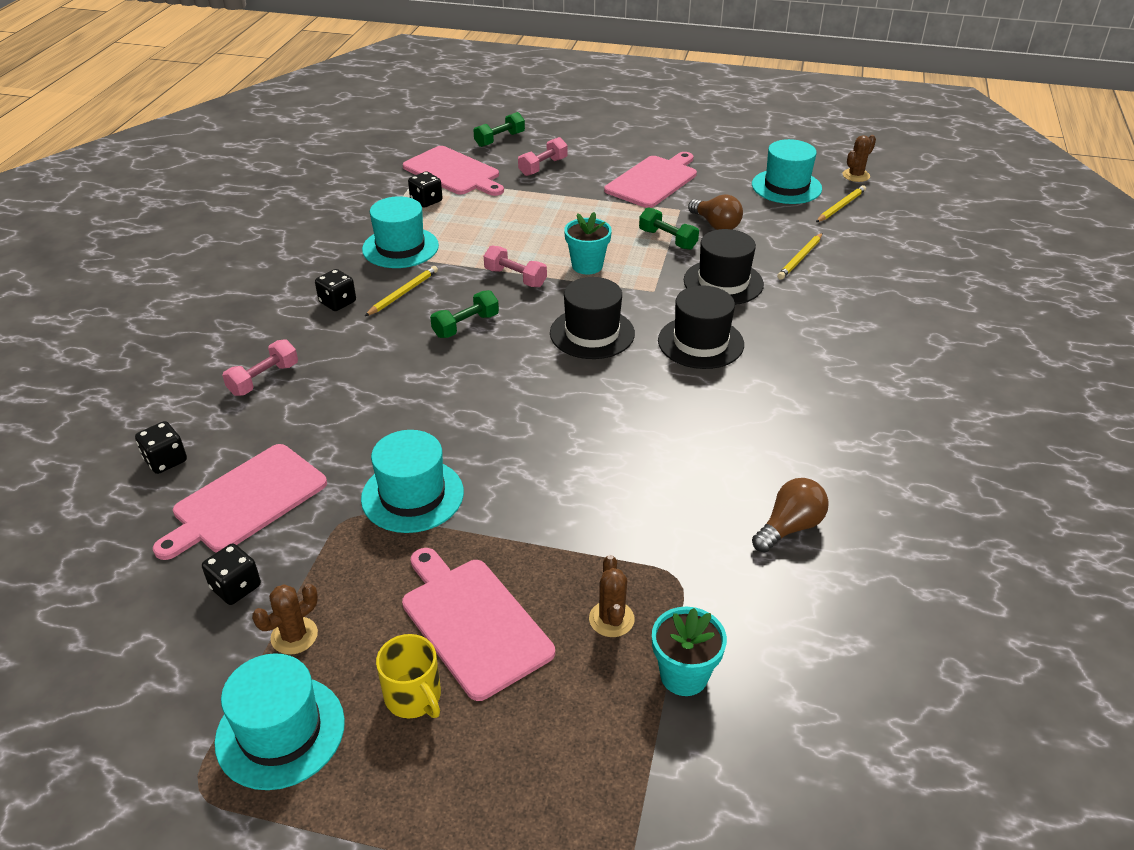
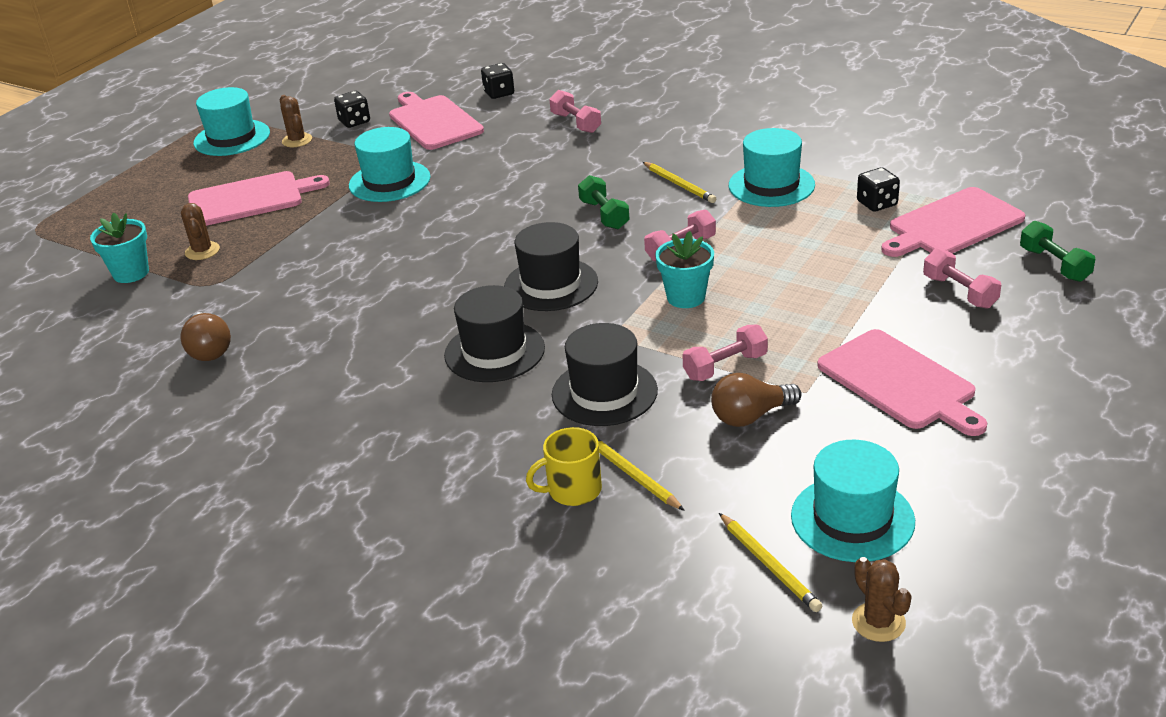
camera: 110 degrees right, 5 degrees down
(337, 302) = (678, 152): black dice -> none
(413, 697) = (214, 177): yellow mug -> yellow mug (573, 490)
(611, 619) = (202, 251): brown cactus -> brown cactus turned 60 degrees clockwise
(667, 239) = (725, 366): green dumbbell -> pink dumbbell

